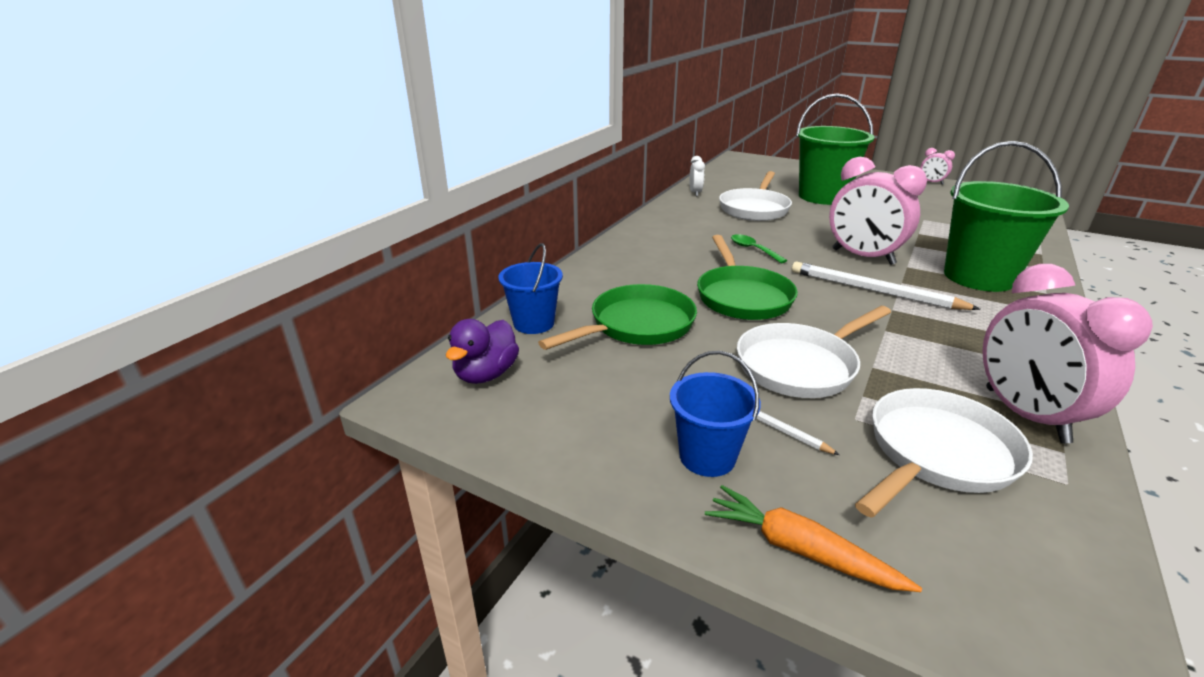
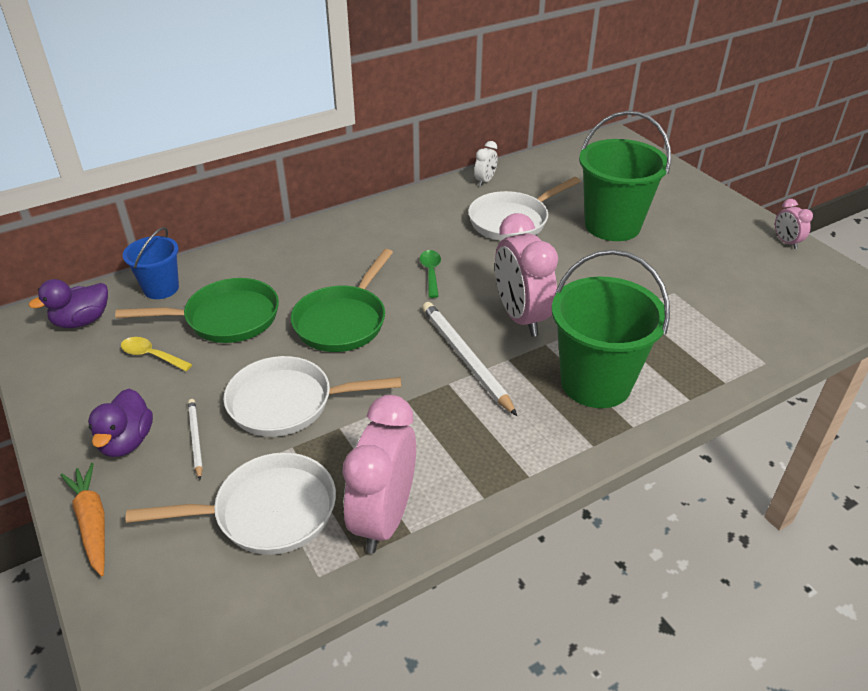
camera: 30 degrees right, 10 degrees up
(611, 376) = (151, 355): none -> yellow spoon
(707, 456) = (127, 441): blue bucket -> purple duck

